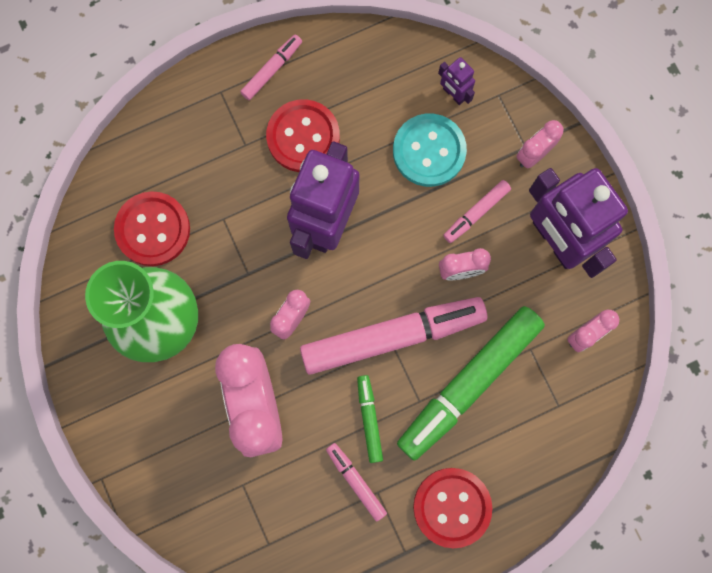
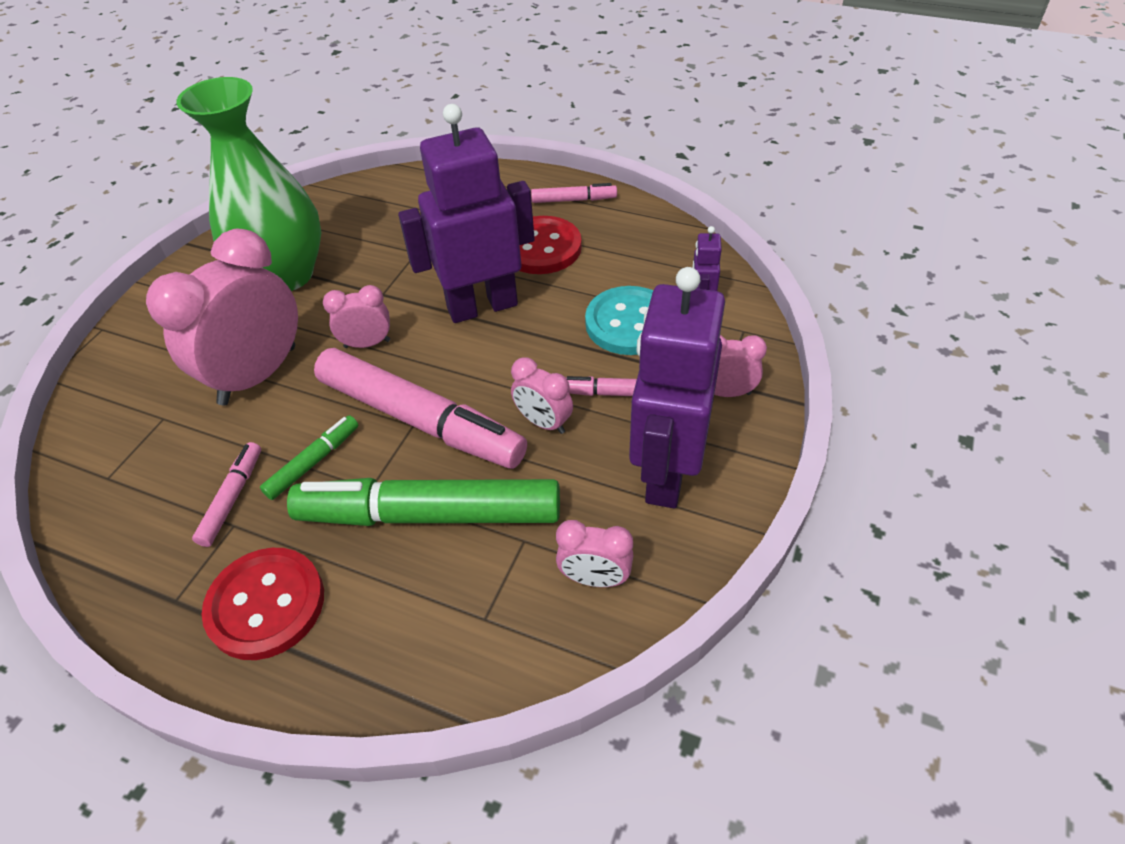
camera: 50 degrees right, 30 degrees down
(153, 229) = (364, 225): red button -> none

